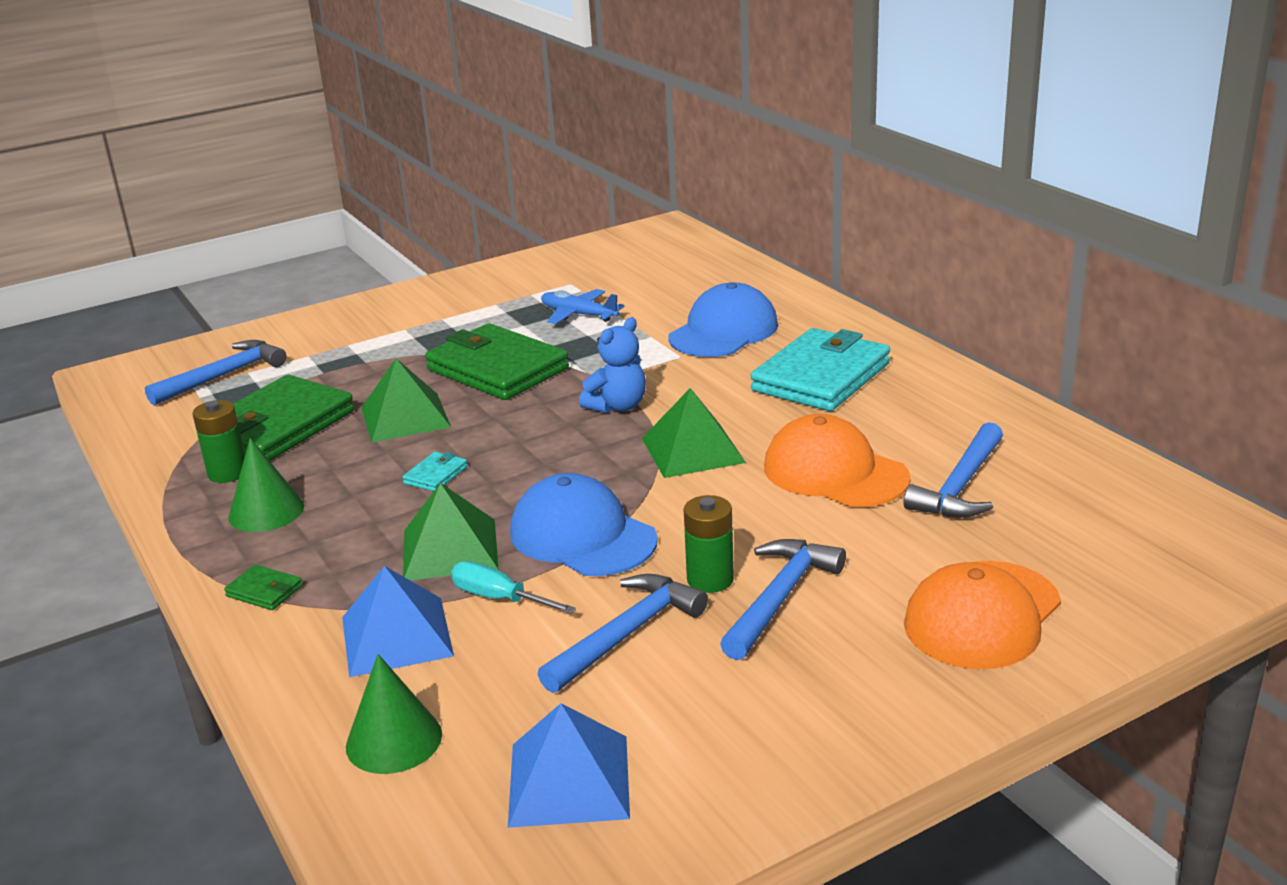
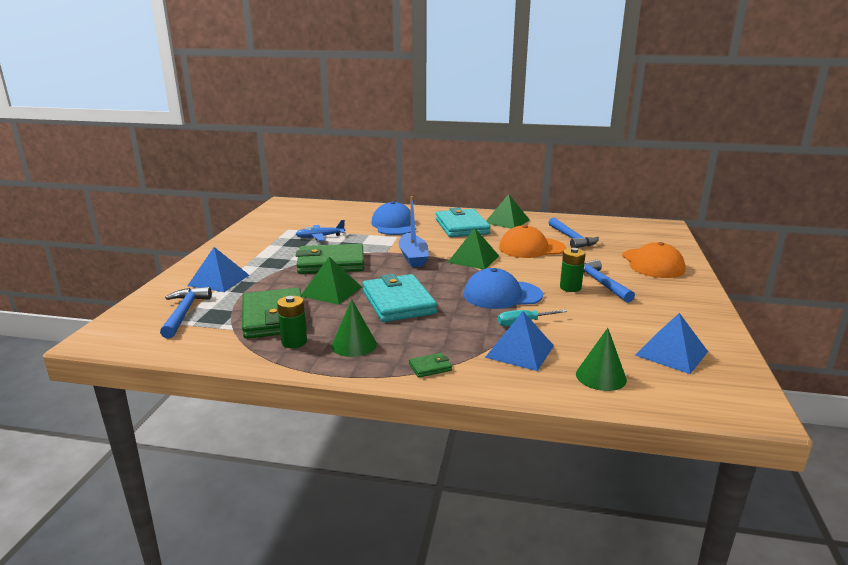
camera: 50 degrees left, 5 degrees down
(337, 342) = (218, 280): none -> blue pyramid
(436, 475) = (398, 302): turquoise wallet -> turquoise wallet, size x2.47
(450, 549) = (467, 319): green pyramid -> green pyramid (507, 221)
(617, 406) = (413, 257): blue teddy bear -> blue boat
(626, 634) = (586, 312): blue hammer -> none

